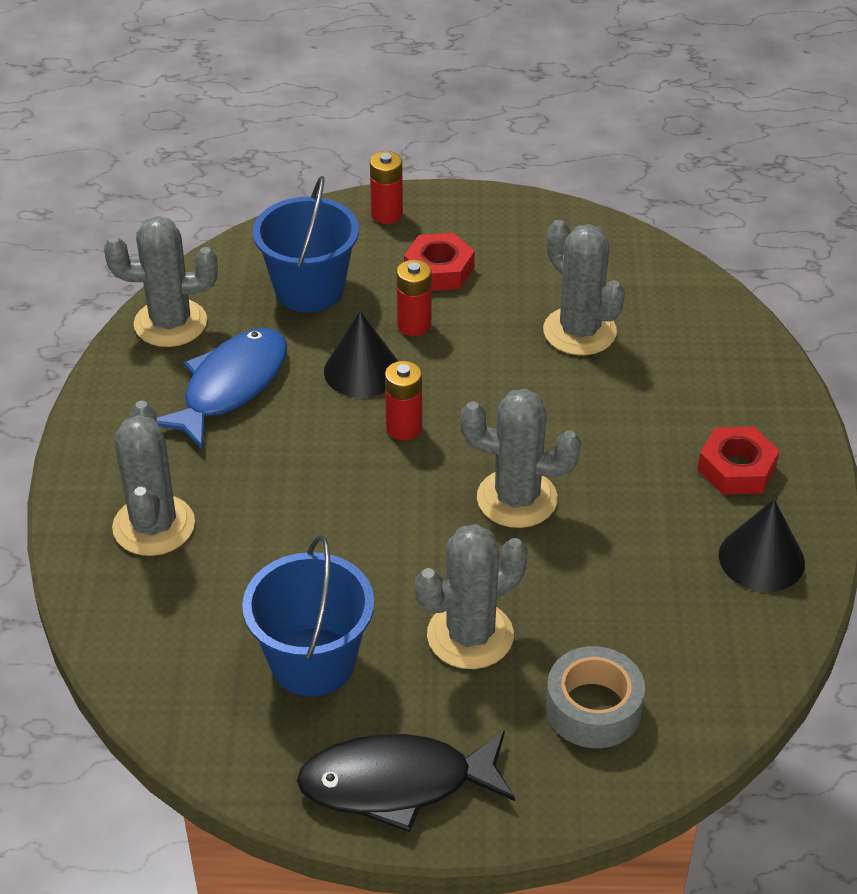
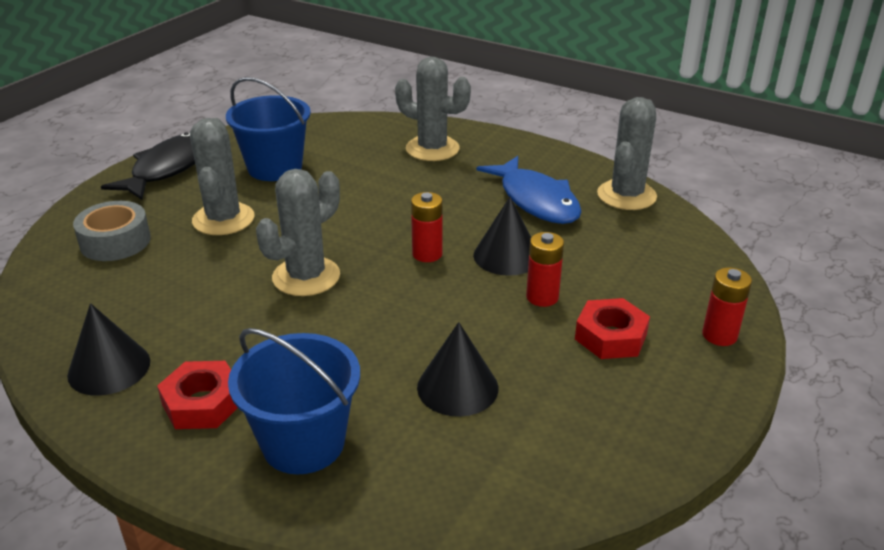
camera: 120 degrees right, 10 degrees down
(309, 289) = (628, 261): blue bucket -> blue bucket (303, 443)
(579, 331) = (457, 387): grey cactus -> black cone

